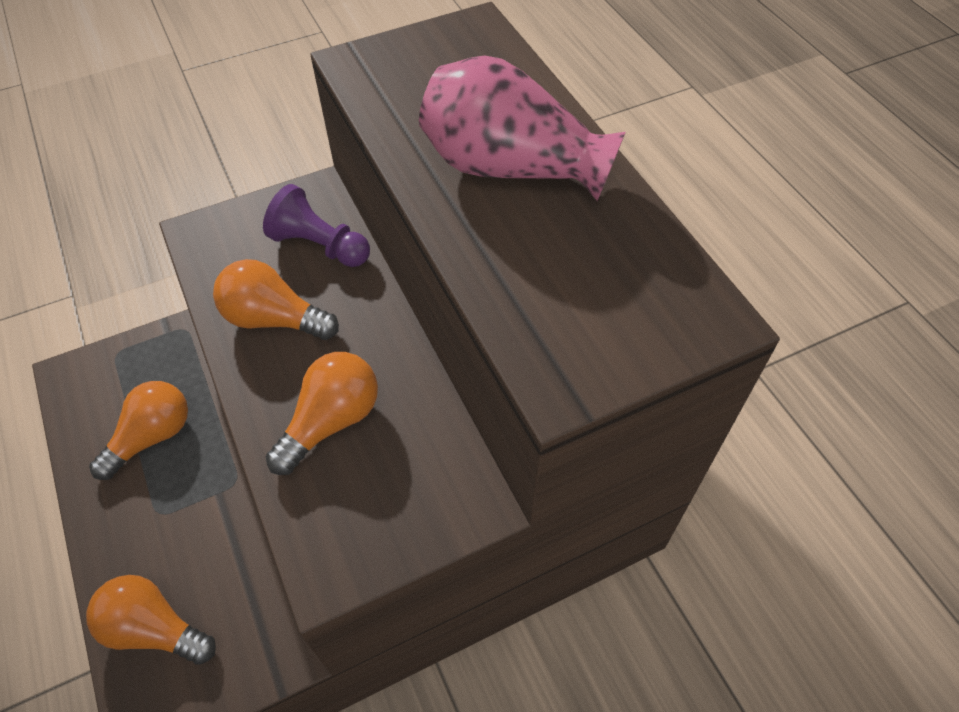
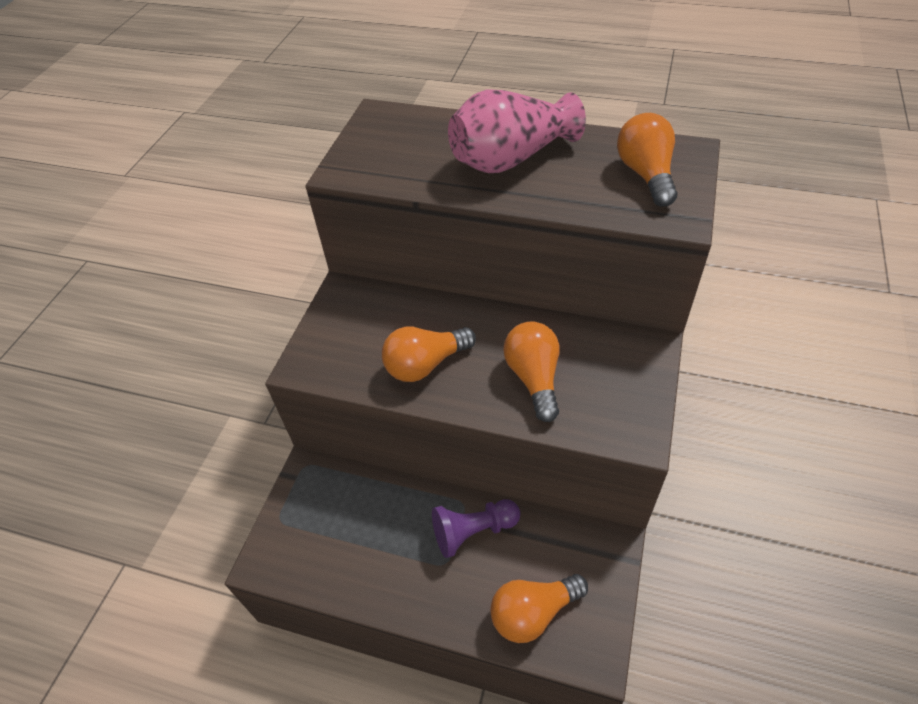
camera: 45 degrees left, 5 degrees down
(152, 437) = (378, 534): orange light bulb -> orange light bulb (646, 174)
(320, 245) = (390, 312): purple pawn -> purple pawn (473, 531)

